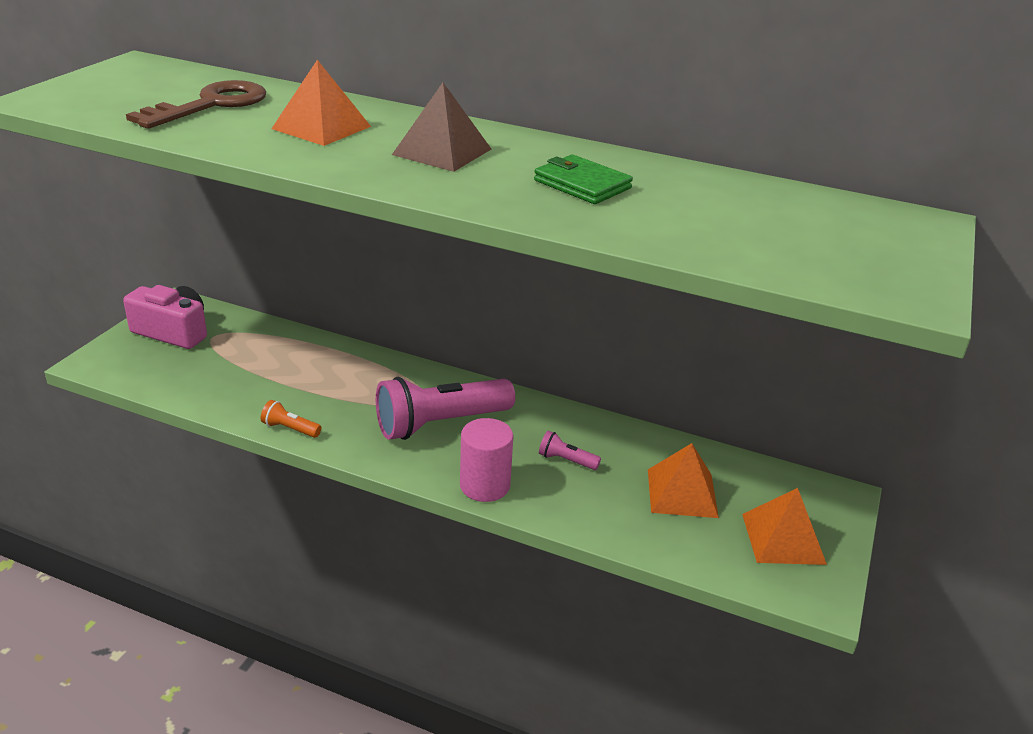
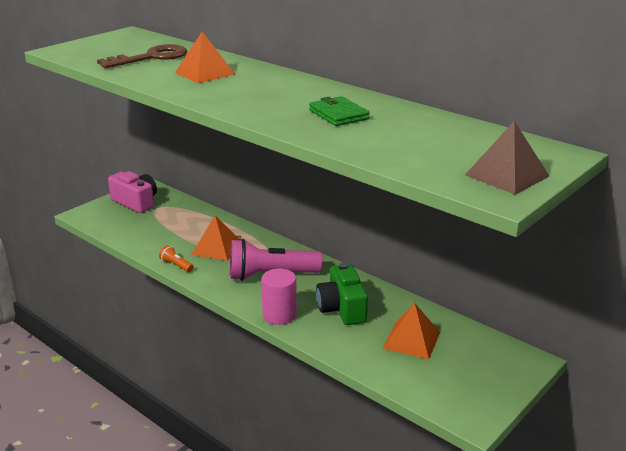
camera: 20 degrees right, 5 degrees down
(442, 152) = (266, 91): brown pyramid -> brown pyramid (507, 175)
(566, 460) = (342, 308): pink flashlight -> green camera
(783, 538) = (469, 379): orange pyramid -> orange pyramid (217, 248)

